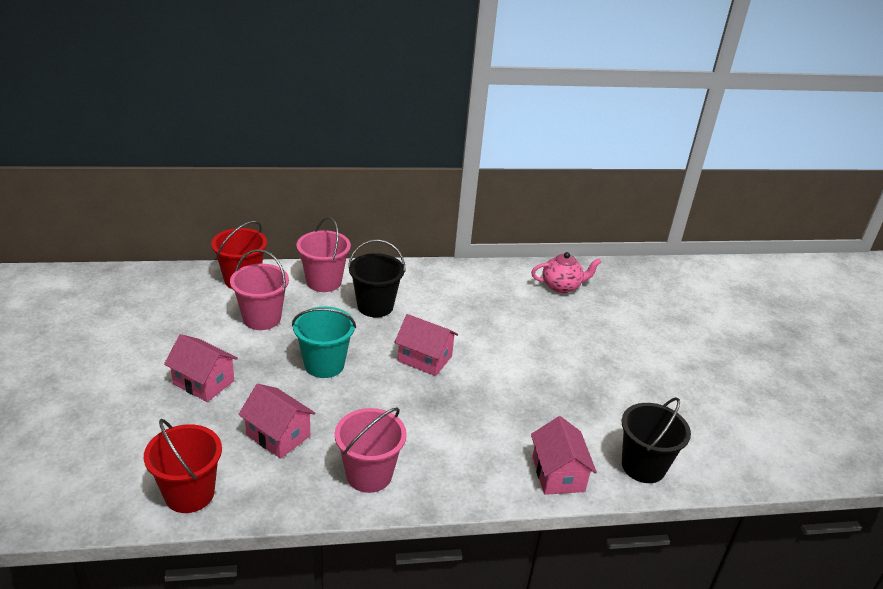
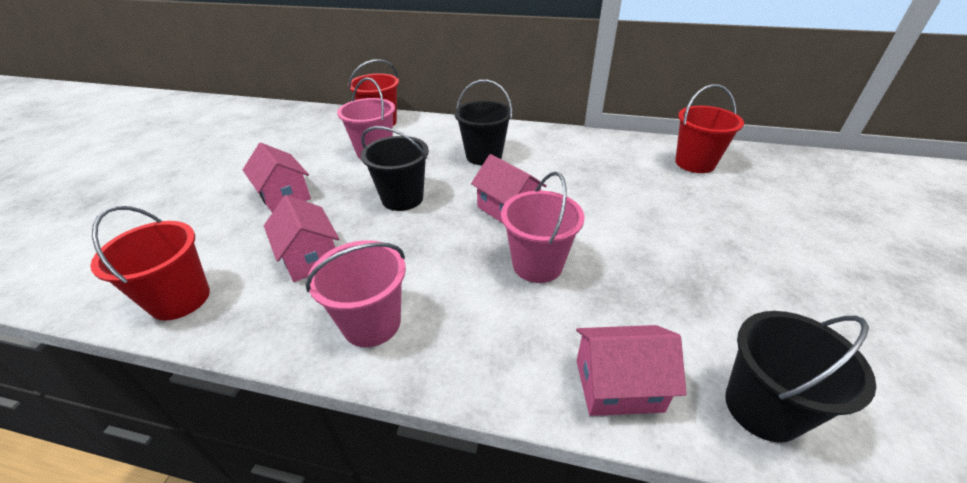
camera: 25 degrees right, 5 degrees up
(324, 282) = (448, 131): pink bucket -> pink bucket (537, 265)
(324, 365) = (402, 198): turquoise bucket -> black bucket
(558, 474) = (618, 385): pink house -> pink house turned 75 degrees clockwise
(562, 286) = (694, 163): pink teapot -> red bucket

